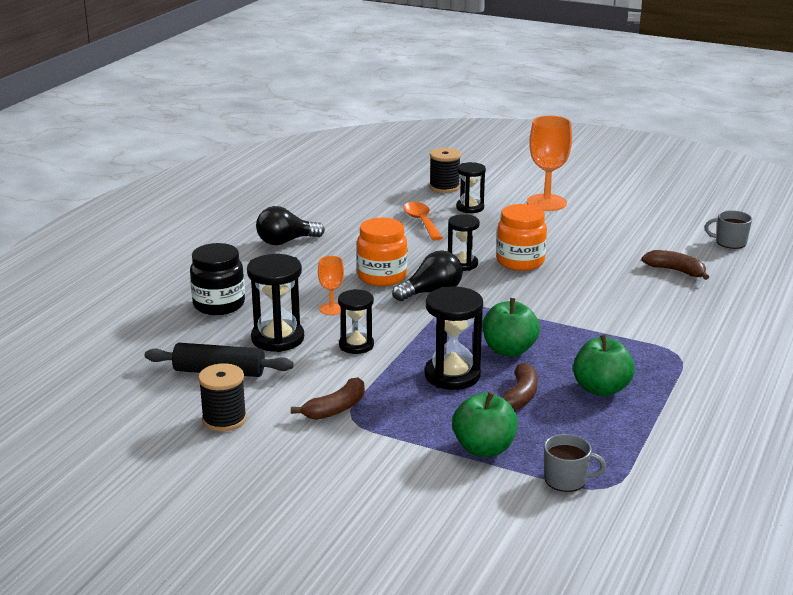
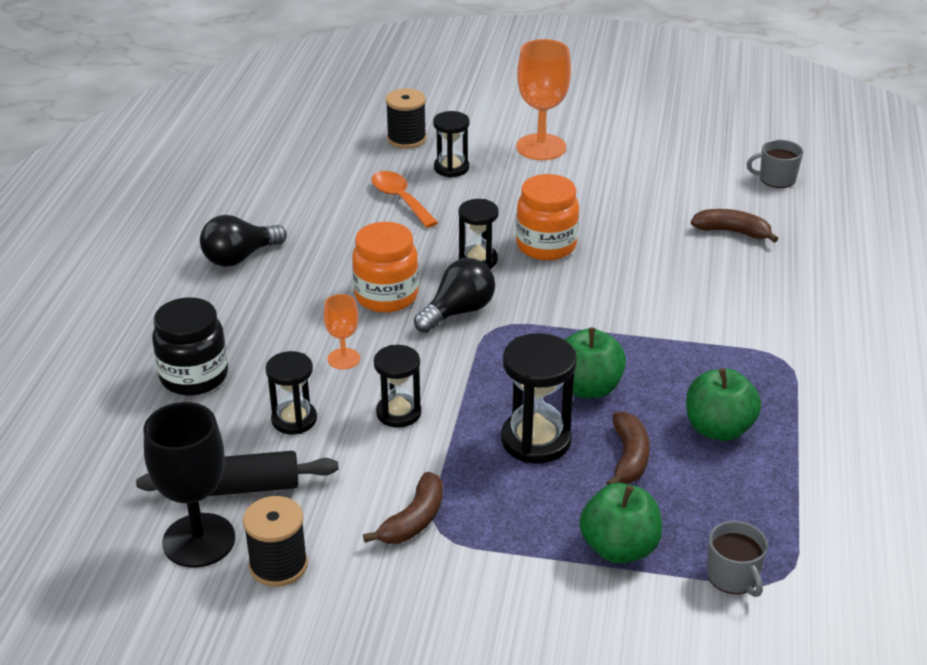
camera: 15 degrees left, 10 degrees up
(175, 397) = (199, 540): none -> black goblet
(277, 339) = (294, 420): black hourglass -> black hourglass, size x0.66
(566, 480) = (733, 576): grey mug -> grey mug turned 75 degrees clockwise

